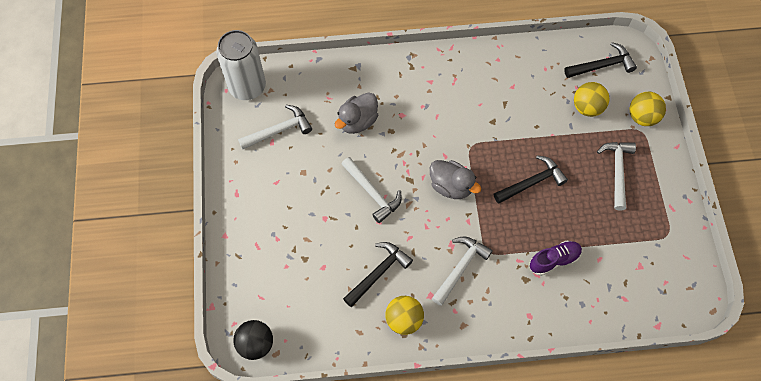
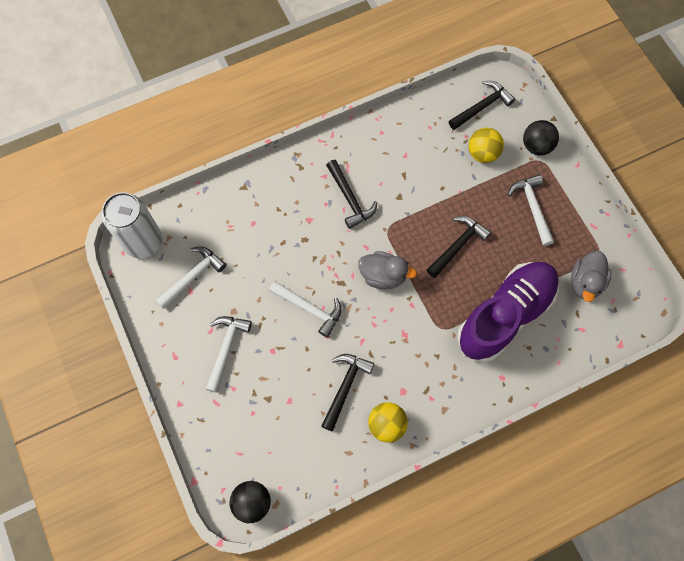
camera: 20 degrees left, 5 degrees up
(357, 121) = (268, 241): grey duck -> grey duck (585, 282)
(446, 109) = (350, 199): none -> black hammer
(460, 268) = (421, 354): white hammer -> white hammer (226, 348)
(554, 260) = (505, 315): purple shoe -> purple shoe, size x2.24
(642, 117) = (536, 146): yellow ball -> black ball

